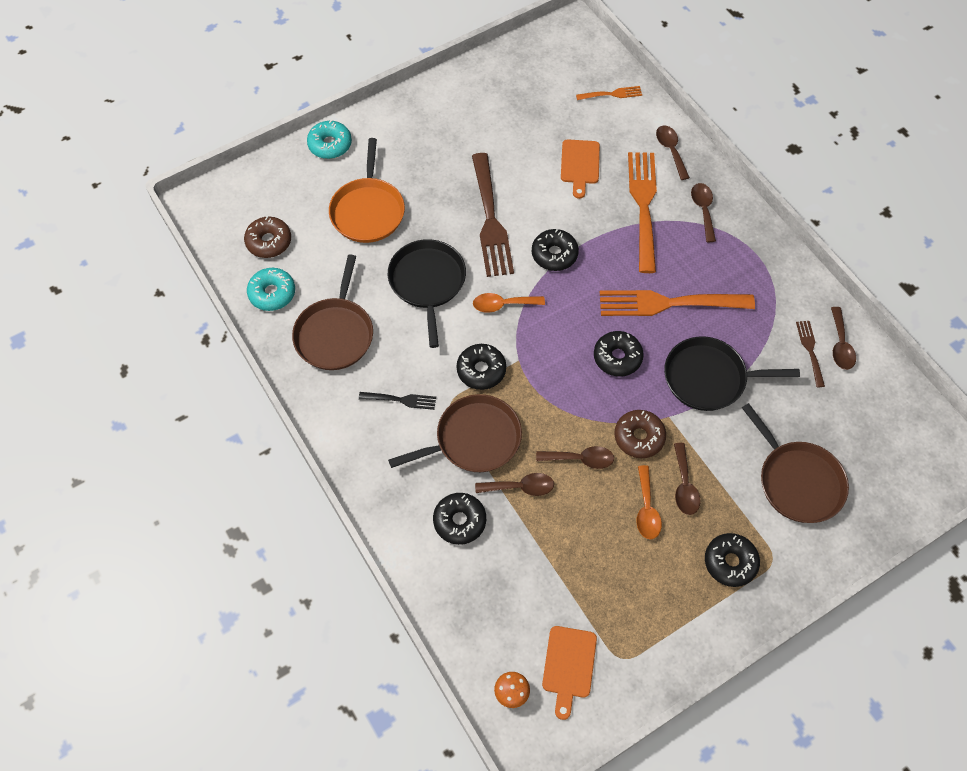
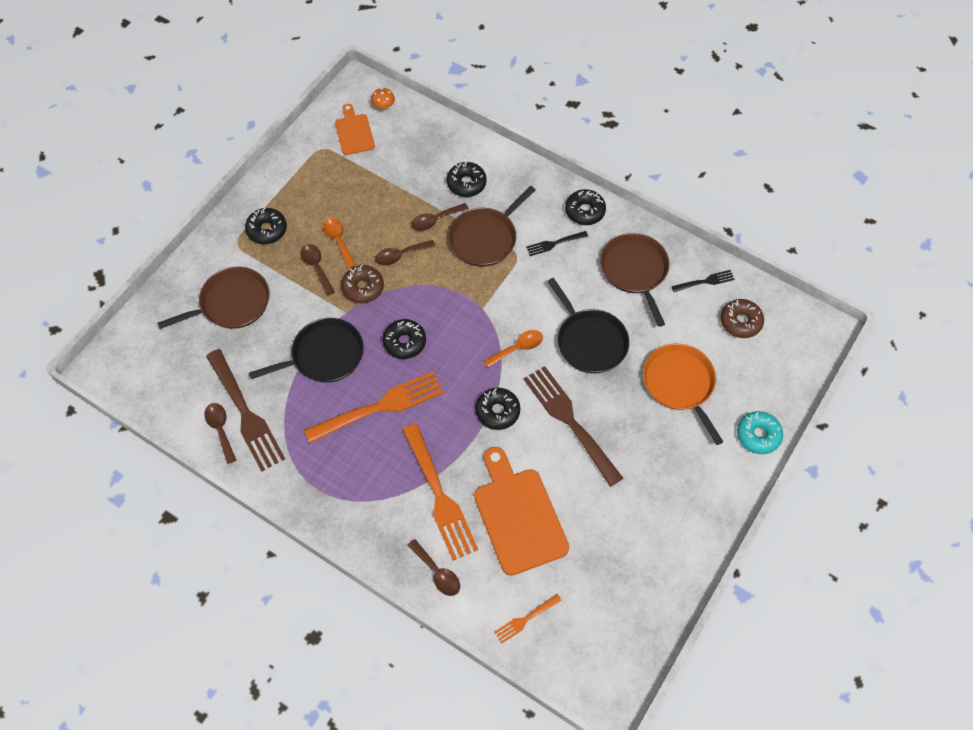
camera: 155 degrees right, 0 degrees up
(272, 293) = (705, 281): turquoise donut -> black fork
(481, 370) = (507, 289): black donut -> black donut (585, 211)
(580, 165) = (518, 516): orange cutting board -> orange cutting board, size x1.78
(703, 210) = (382, 516): brown spoon -> none
(797, 481) = (231, 303): brown pan -> brown pan turned 120 degrees clockwise
(810, 350) = (245, 413): brown fork -> brown fork, size x2.09

